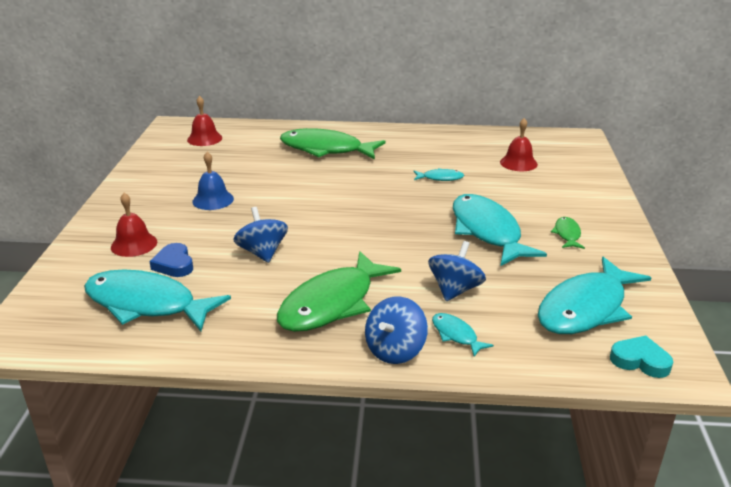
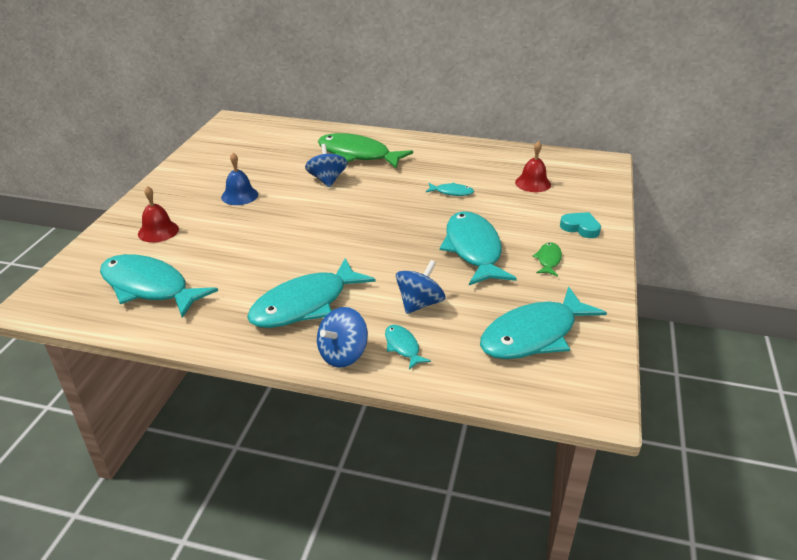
camera: 10 degrees right, 5 degrees up
(174, 264) = (185, 253): blue heart -> none
(204, 139) = (254, 135): red bell -> none
(262, 252) = (263, 250): blue spinning top -> blue spinning top (327, 180)
(332, 303) = (305, 304): green fish -> turquoise fish
(640, 361) = (563, 392): turquoise heart -> turquoise heart (580, 228)

